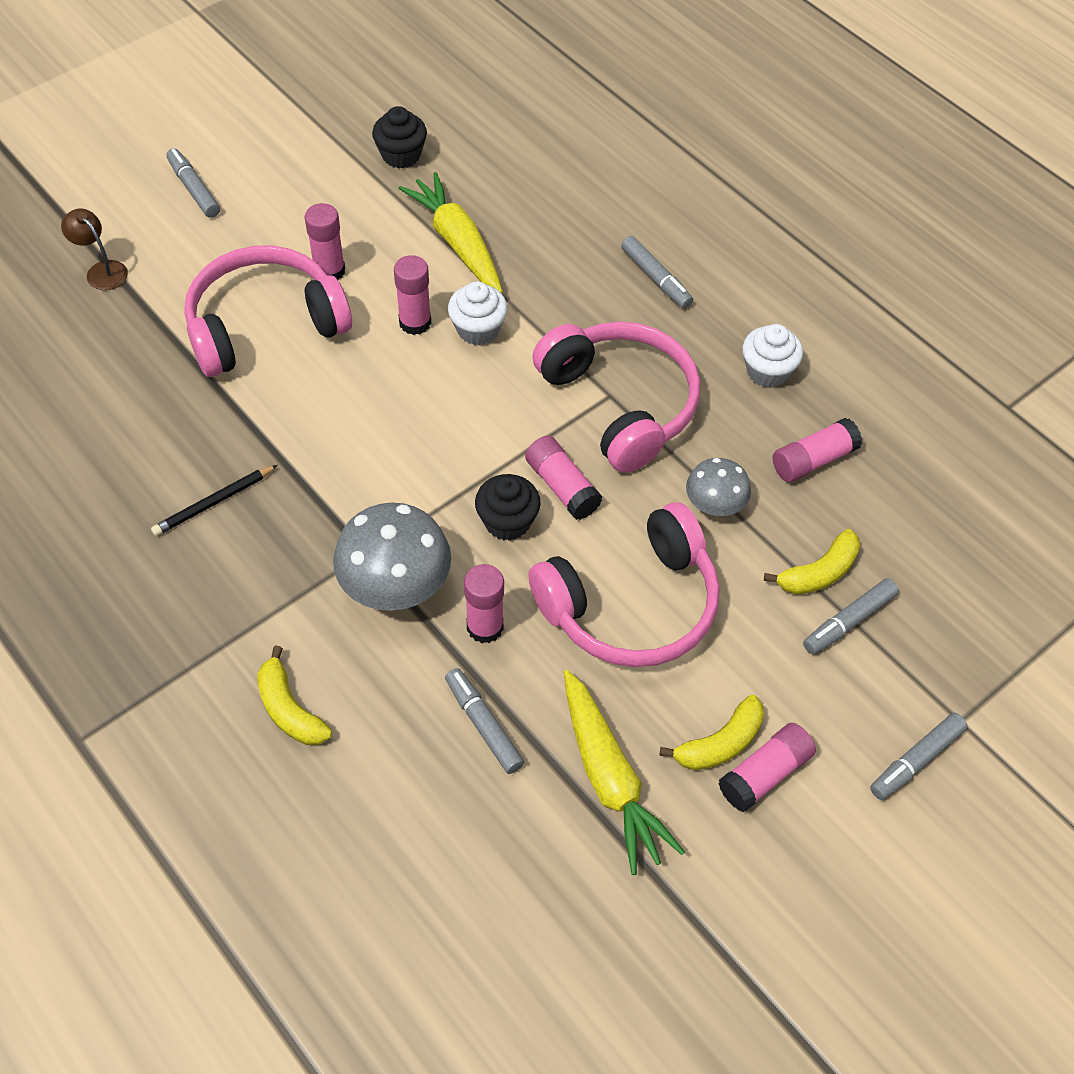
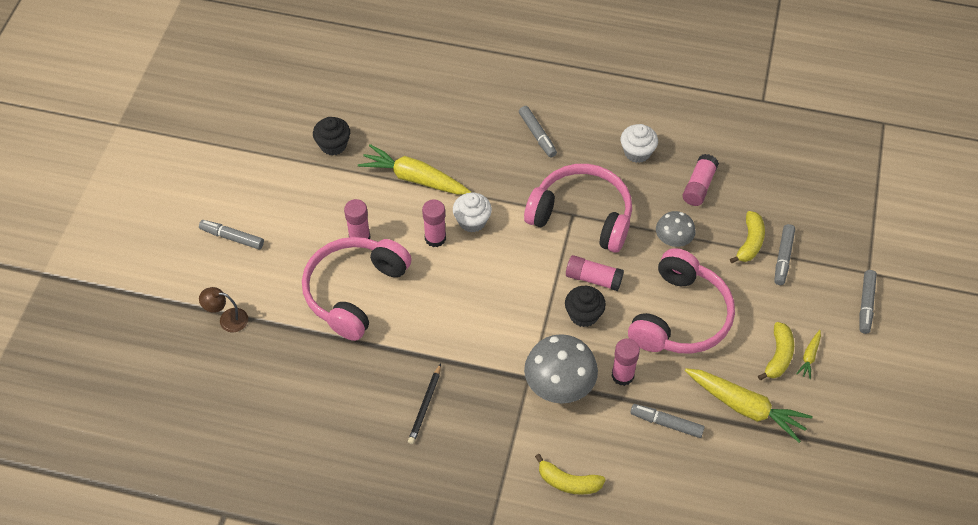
camera: 35 degrees left, 0 degrees up
(655, 278) = (537, 135): grey marker -> grey marker turned 45 degrees clockwise
(764, 774) = (809, 356): pink glue stick -> yellow carrot

